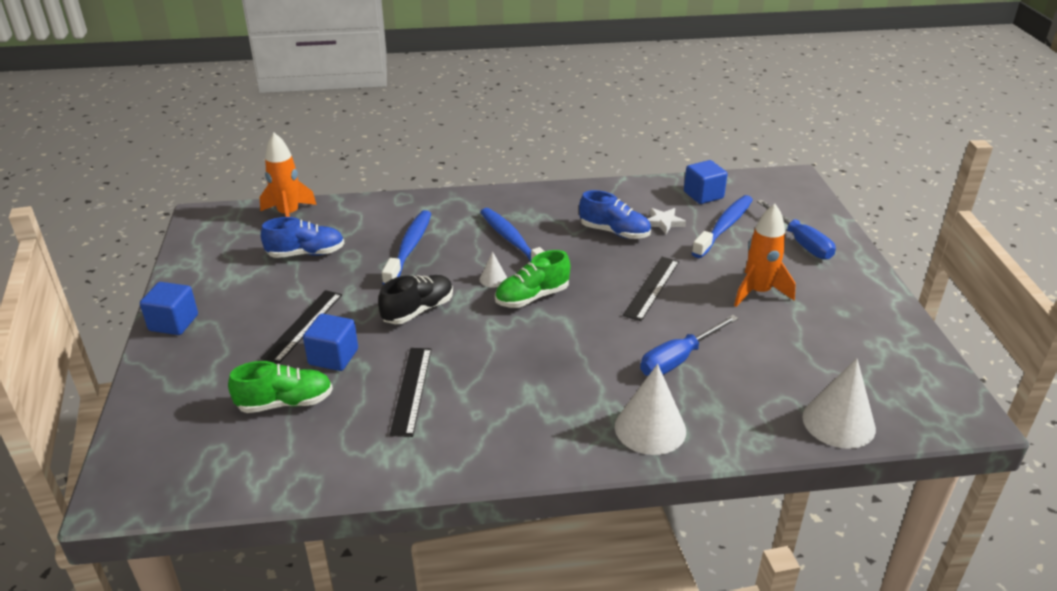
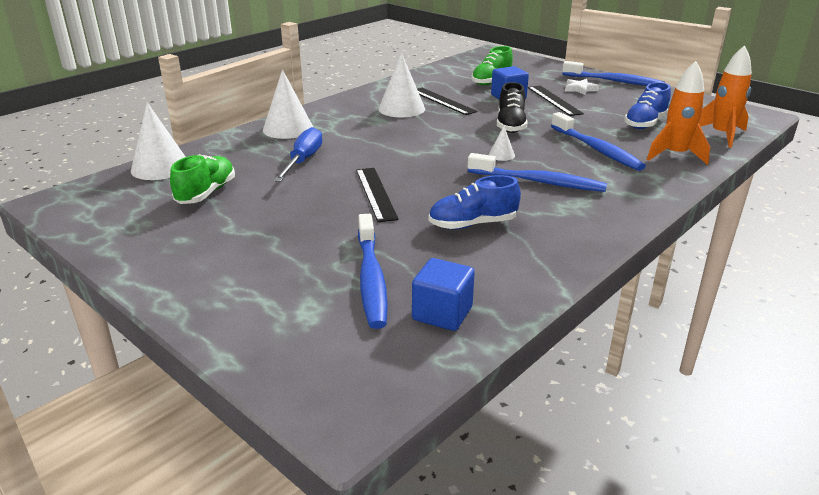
camera: 140 degrees right, 5 degrees down
(173, 323) = (614, 81): blue cube -> blue toothbrush
(478, 400) = (401, 108): none -> white cone
(532, 297) = (455, 155): green shoe -> green shoe (206, 193)
(663, 223) = (441, 255): white star -> white star (580, 89)
(758, 292) = (276, 225): orange rocket -> orange rocket (675, 155)
(800, 242) = (265, 298): blue screwdriver -> none

